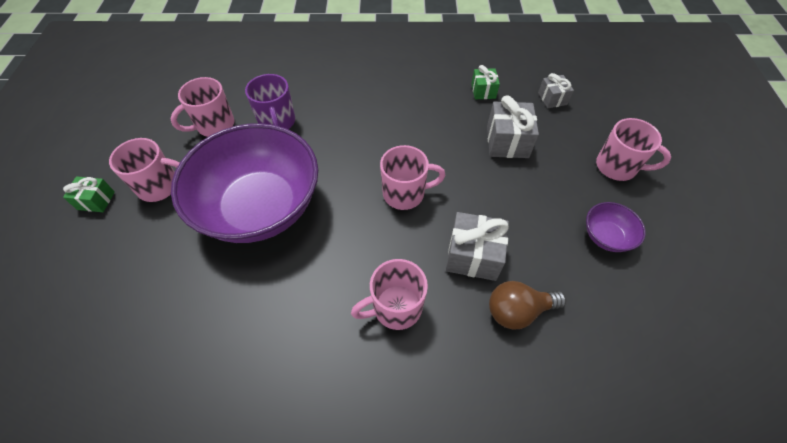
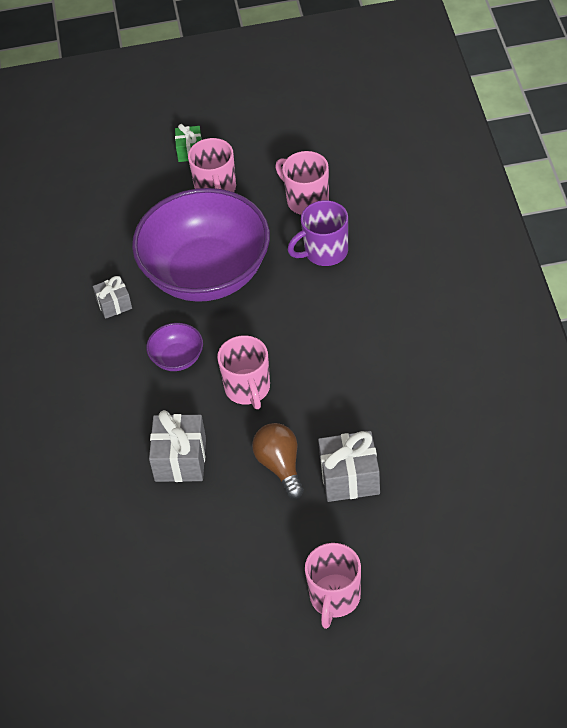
camera: 85 degrees right, 5 degrees down
(395, 308) = (114, 405): pink mug -> none
(483, 91) = (436, 444): green gift -> none
(518, 310) = (125, 502): brown light bulb -> brown light bulb (280, 466)
(552, 98) = (444, 524): grey gift -> grey gift (114, 304)
(606, 236) = (226, 581): purple bowl -> purple bowl (177, 358)

